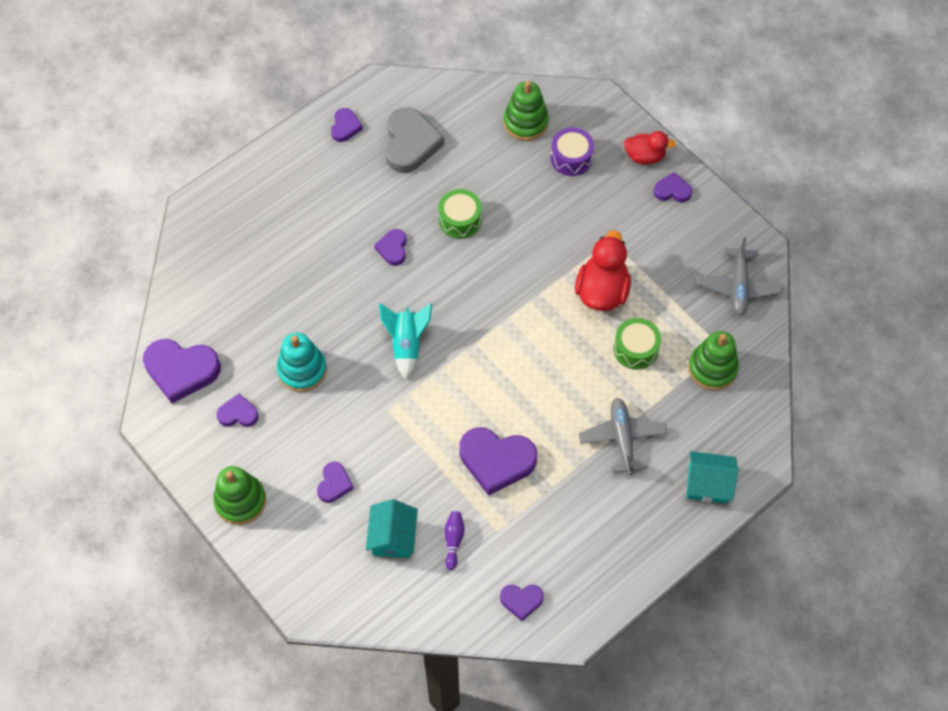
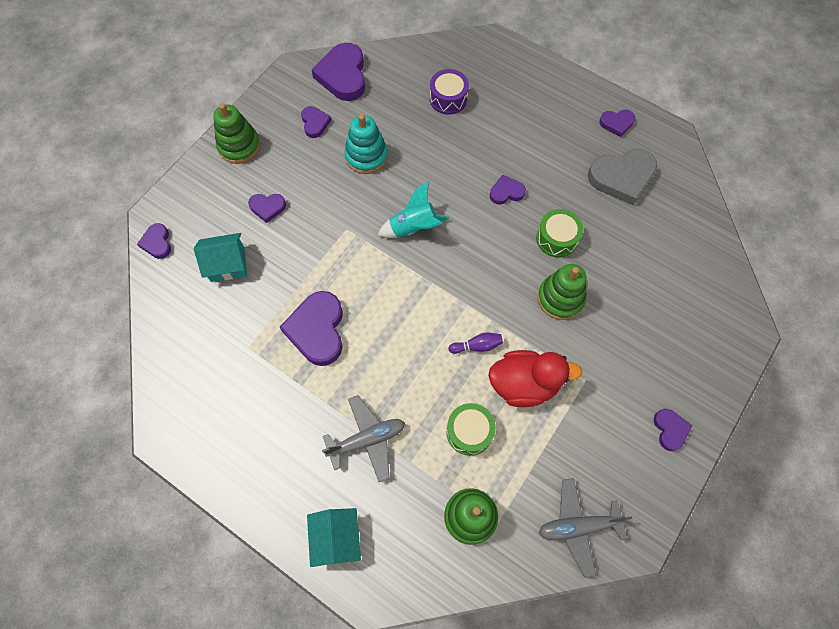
camera: 75 degrees right, 5 degrees up
(453, 541) = (232, 313): purple bowling pin -> purple bowling pin (477, 346)
(521, 601) = (184, 384): purple heart -> purple heart (157, 243)
(525, 122) = (689, 269): green stacking toy -> green stacking toy (560, 298)
(571, 158) = (666, 320): purple drum -> purple drum (448, 99)
(644, 156) = (700, 392): red duck -> none

